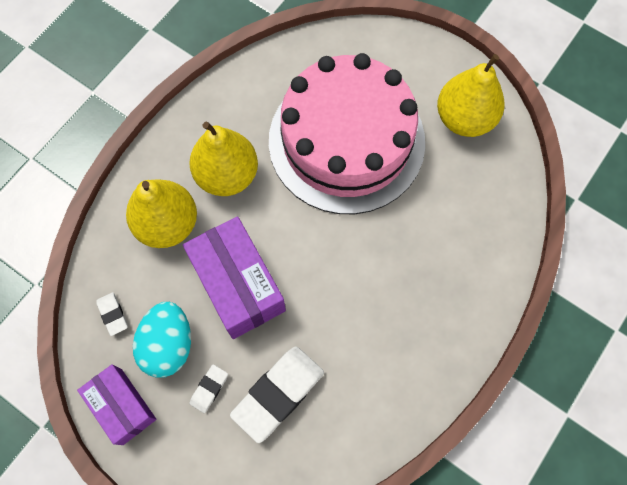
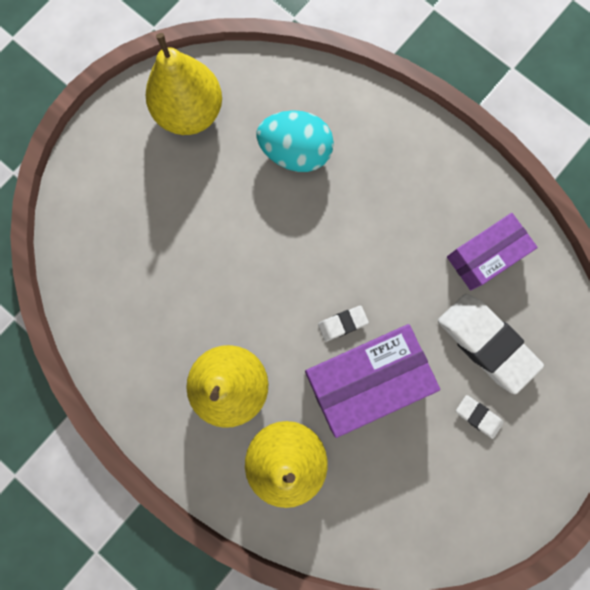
camera: 85 degrees left, 10 degrees up
(113, 314) = (390, 524): white eraser -> white eraser (342, 323)
(122, 406) = (492, 513): purple box -> purple box (484, 256)
(168, 345) = (428, 460): turquoise egg -> turquoise egg (295, 152)
(346, 141) = (203, 244): pink cake -> none

